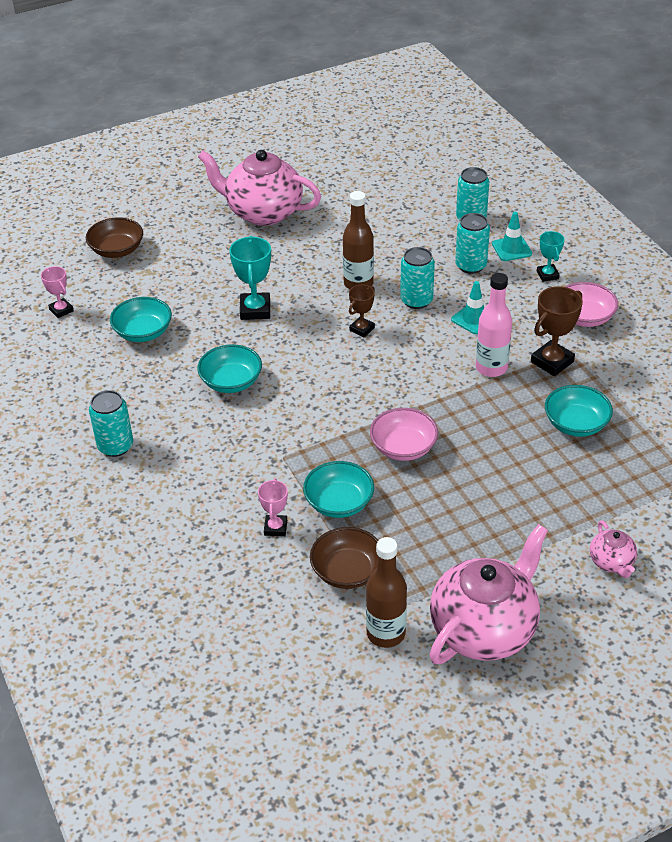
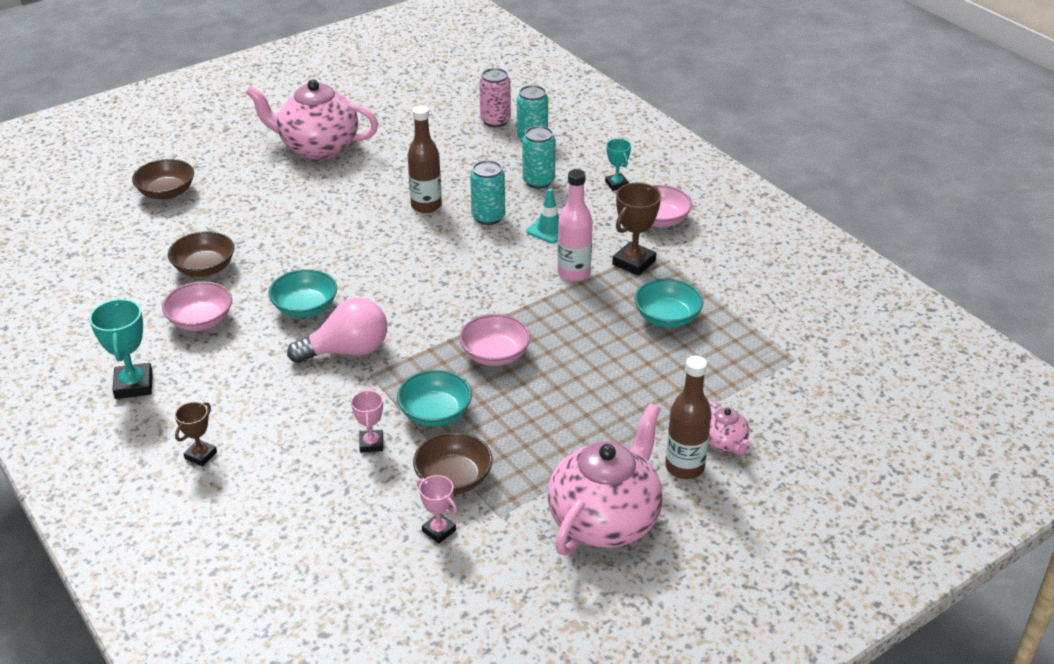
camera: 10 degrees left, 5 degrees down
(61, 310) = (112, 254): pink trophy -> pink trophy (439, 530)
(115, 446) = (187, 380): turquoise can -> none
(134, 386) = (200, 321): none -> pink bowl
(143, 332) = (204, 268): turquoise bowl -> brown bowl
(255, 310) = (322, 238): turquoise trophy -> turquoise trophy (134, 385)
(265, 430) = (347, 351): none -> pink light bulb
(362, 329) = (436, 247): brown trophy -> brown trophy (201, 455)
(386, 633) = (503, 535): brown bottle -> brown bottle (684, 467)
(437, 196) = (495, 121): none -> pink can
(511, 249) = (577, 163): turquoise traffic cone -> none

